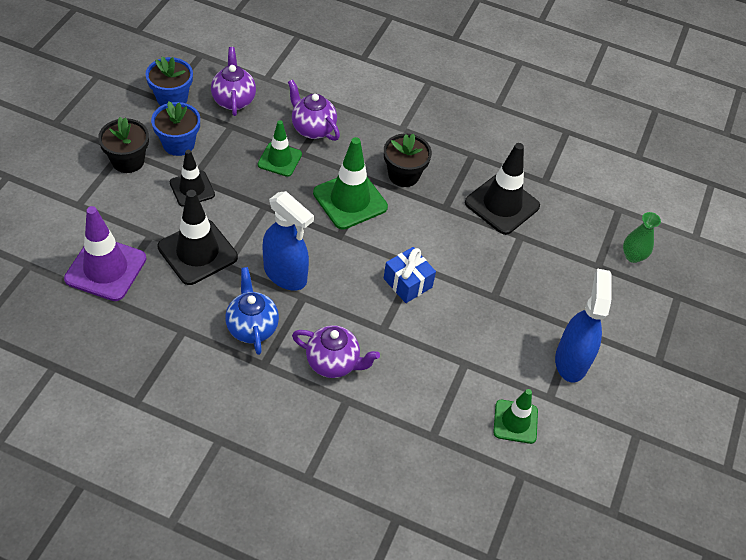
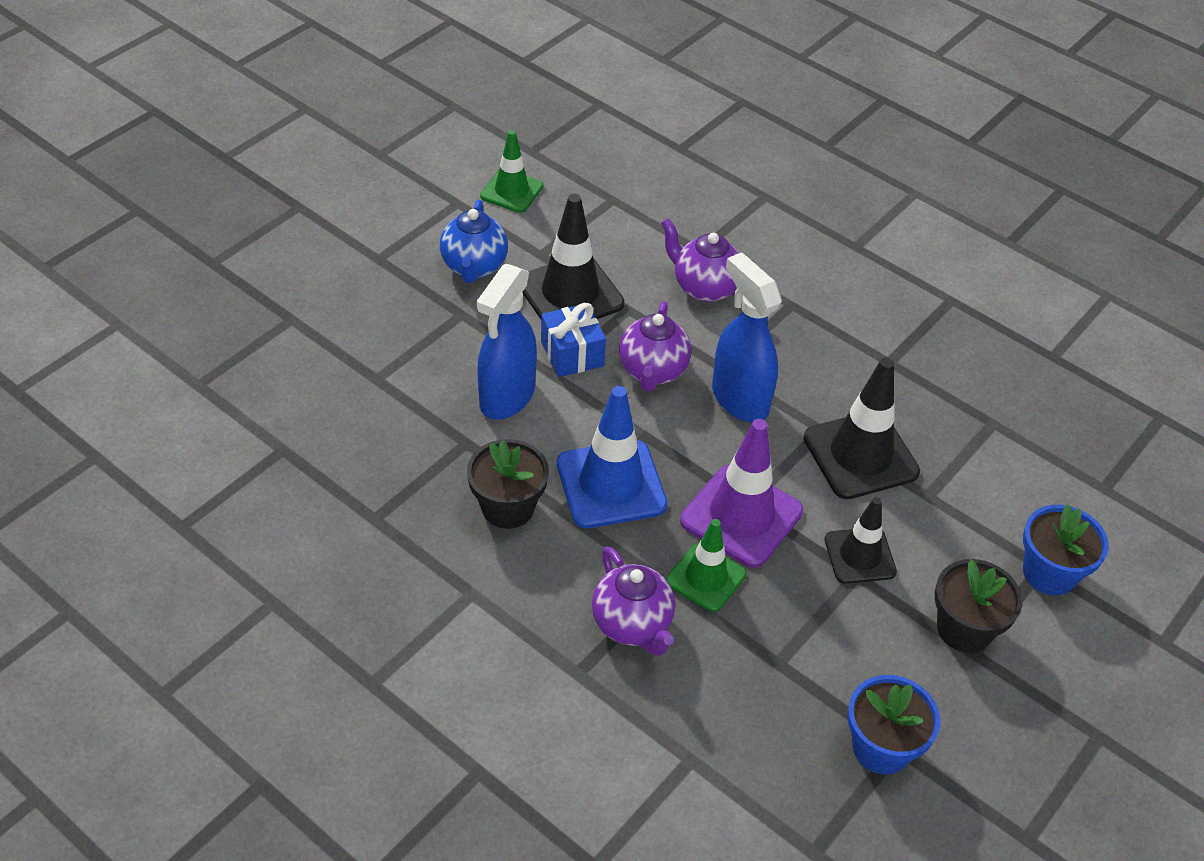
camera: 160 degrees left, 5 degrees down
(106, 269) = (993, 460): purple traffic cone -> purple traffic cone (741, 516)
(178, 144) = (875, 644): blue flower pot -> blue flower pot (1049, 573)
(234, 100) = (764, 718): purple teapot -> purple teapot (652, 371)
(252, 327) = (798, 346): blue teapot -> blue teapot (474, 267)
(350, 200) = (611, 484): green traffic cone -> blue traffic cone
(502, 204) = (375, 428): black traffic cone -> black traffic cone (570, 294)
(571, 360) = (407, 229): blue spray bottle -> blue spray bottle (507, 397)
(633, 256) = (232, 319): green vase -> none

